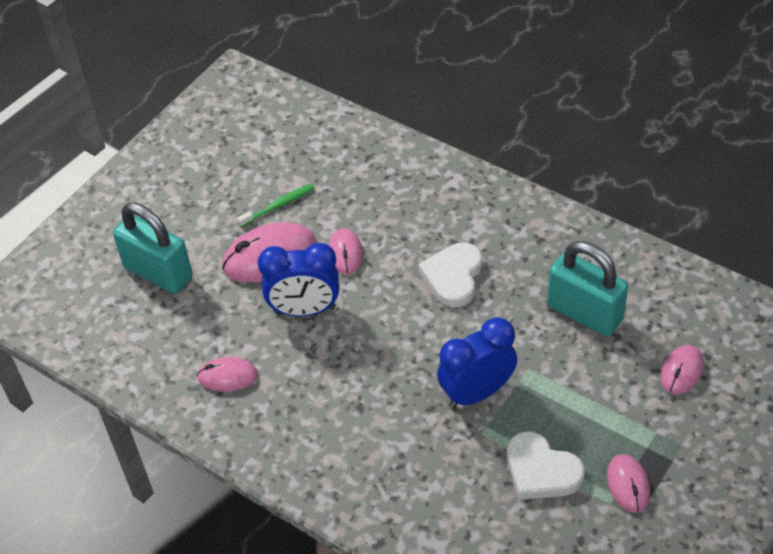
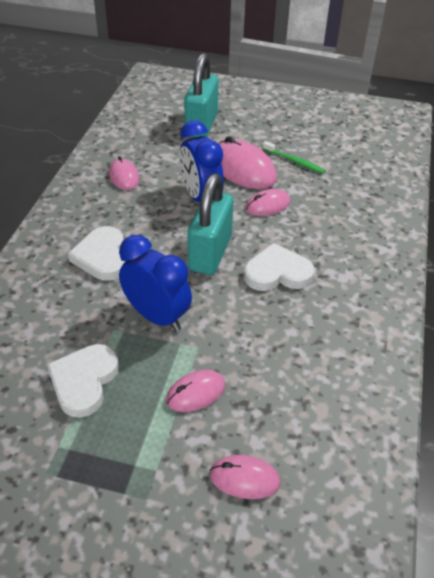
camera: 65 degrees right, 5 degrees down
(367, 425) = (102, 257): none -> white heart
(584, 313) = (282, 376): turquoise padlock -> turquoise padlock (210, 253)
(628, 485) = (83, 457): pink mouse -> pink mouse (196, 393)

